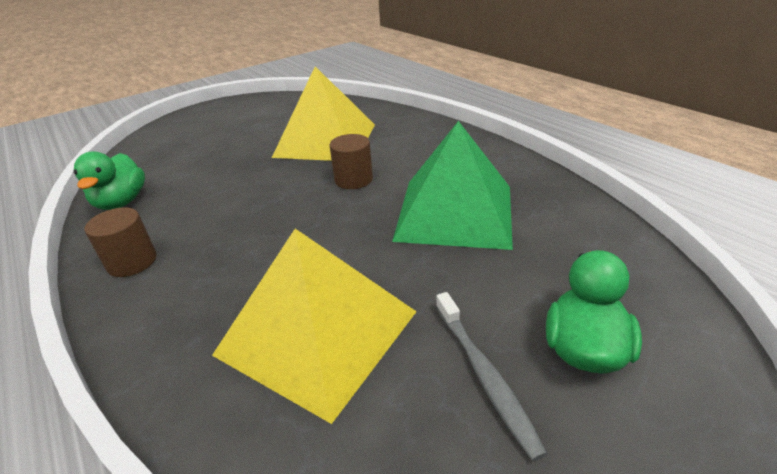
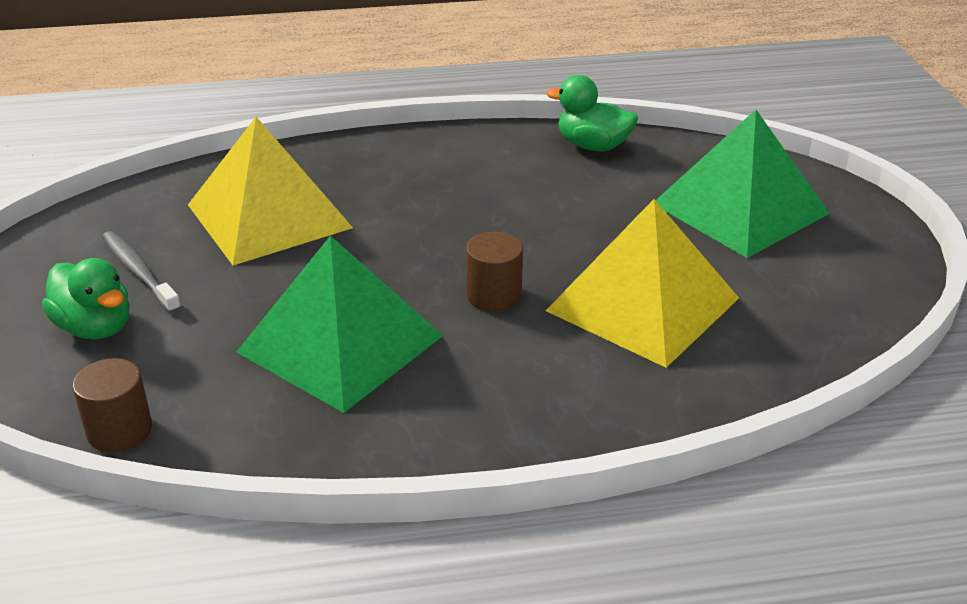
camera: 115 degrees right, 0 degrees up
(132, 262) = (464, 148): brown cylinder -> brown cylinder (119, 430)
(205, 138) = (740, 208): none -> green pyramid
(484, 375) = (139, 272): grey toothbrush -> grey toothbrush turned 45 degrees clockwise

